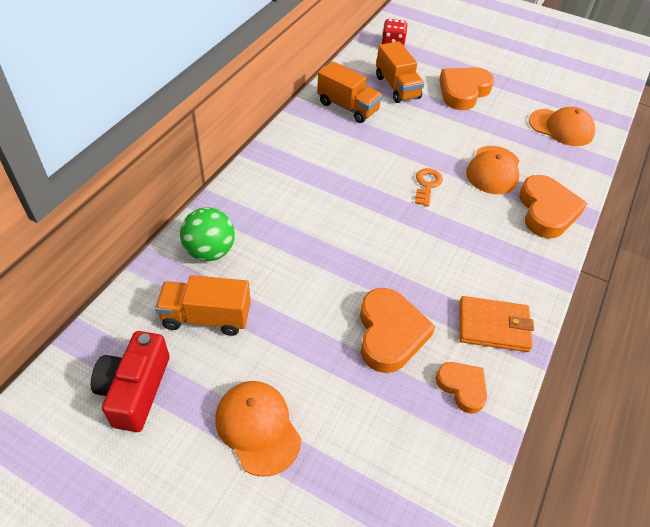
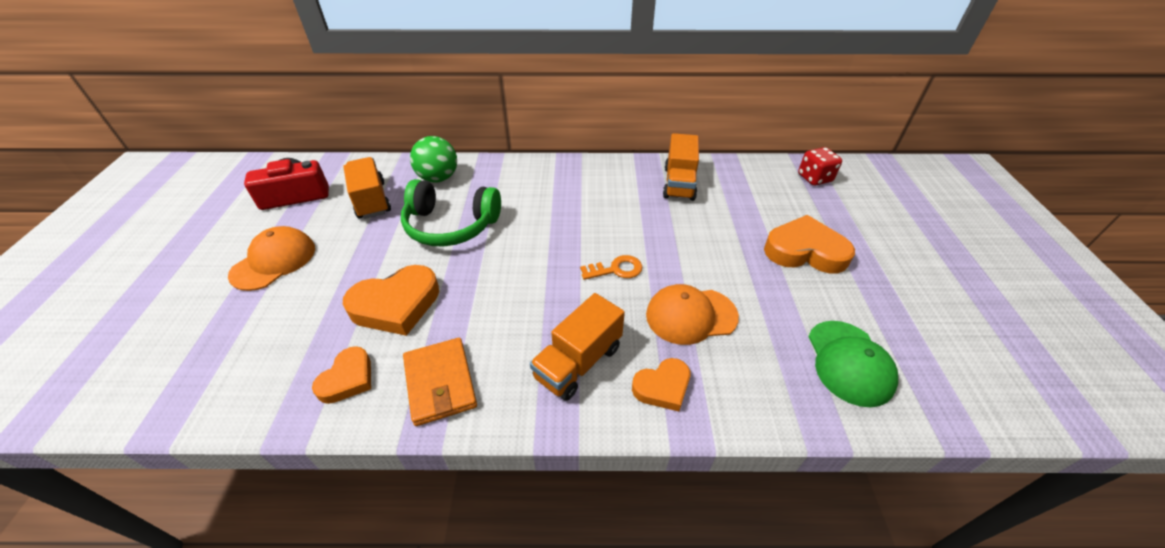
camera: 65 degrees right, 5 degrees down
(300, 265) = (451, 225): none -> green headphones
(397, 87) = (748, 202): orange truck -> orange truck (578, 362)
(546, 211) = (662, 387): orange heart -> orange heart, size x0.60
(561, 127) = (849, 362): orange cap -> green cap

